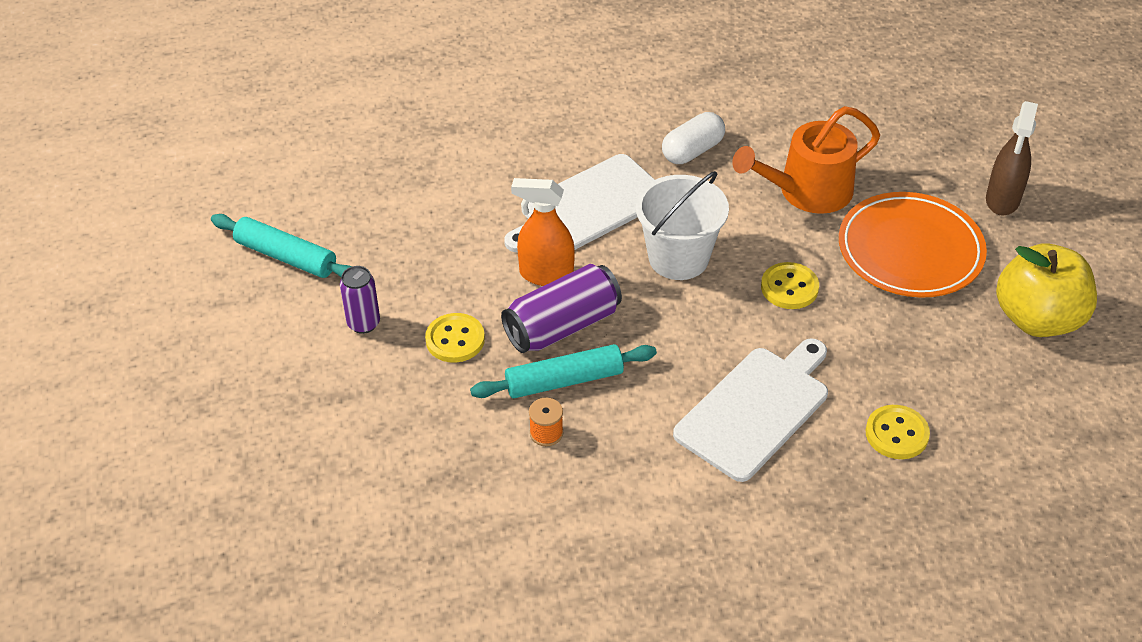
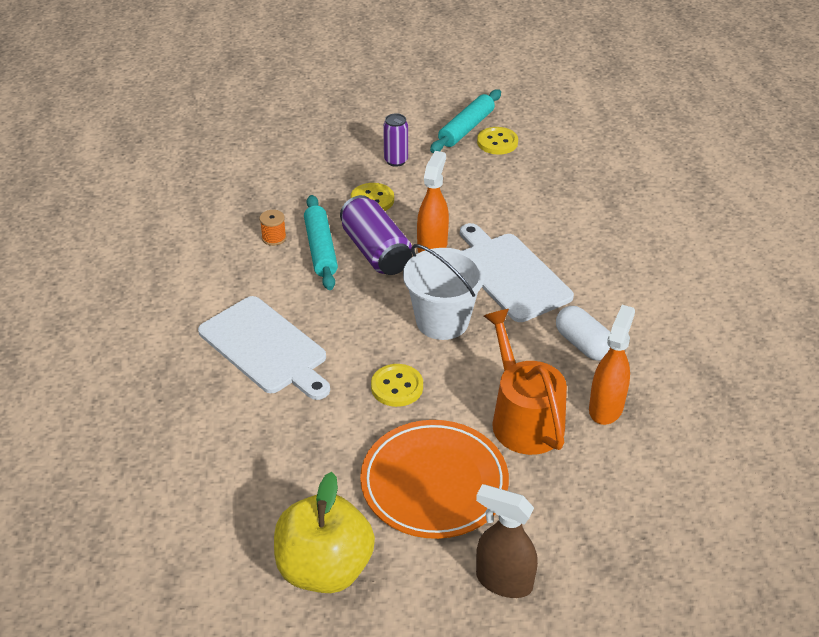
camera: 95 degrees right, 5 degrees down
(777, 136) = (606, 407): none -> orange spray bottle
(896, 434) = (215, 430): yellow button -> yellow button (497, 142)

